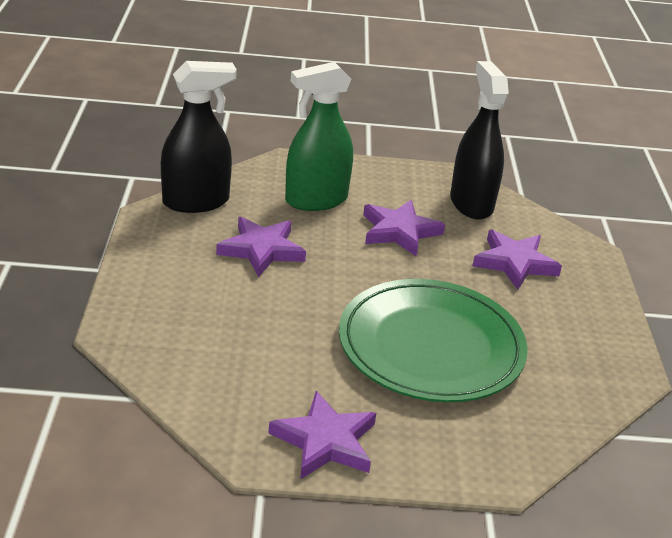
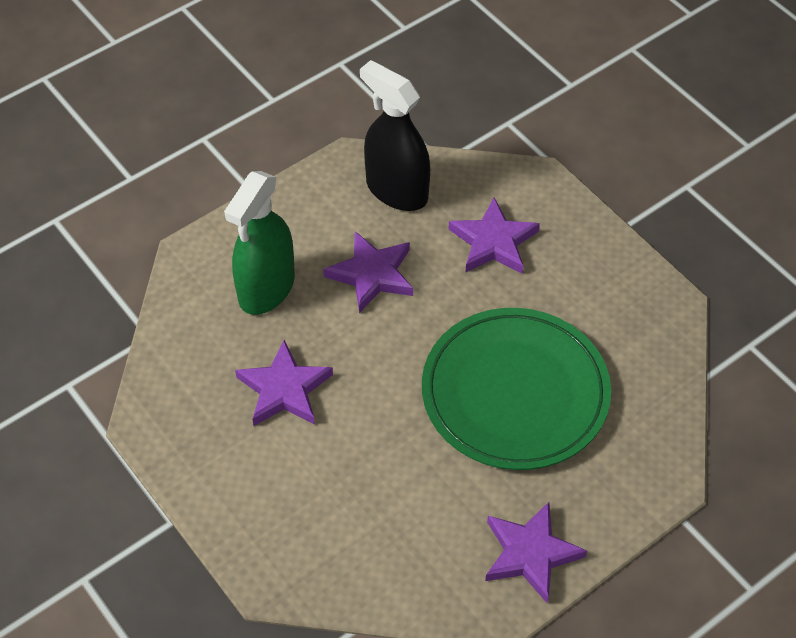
camera: 35 degrees left, 20 degrees up
(196, 202) = (167, 374): black spray bottle -> none

